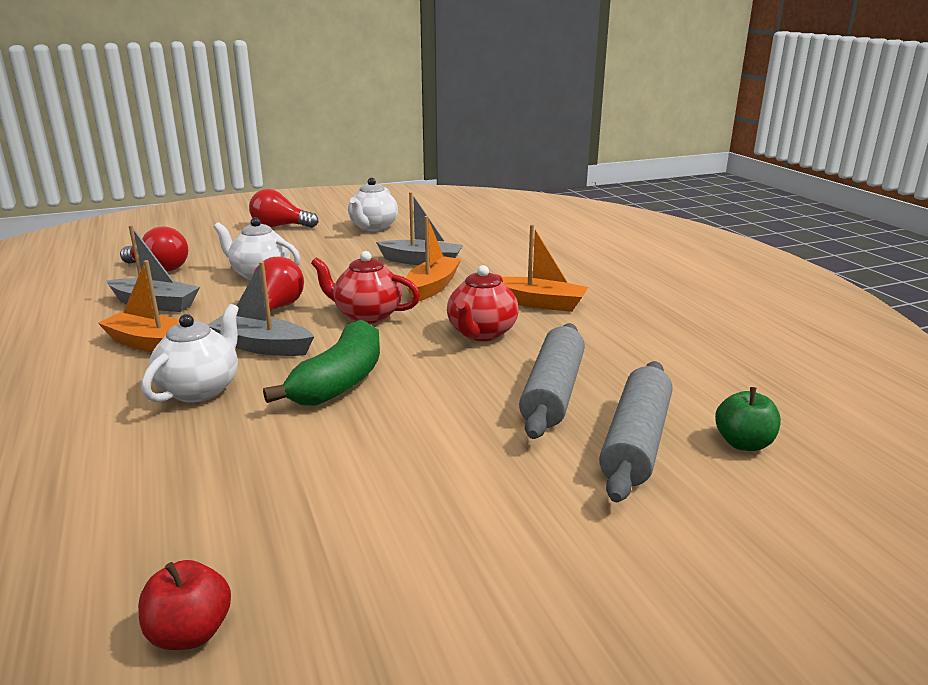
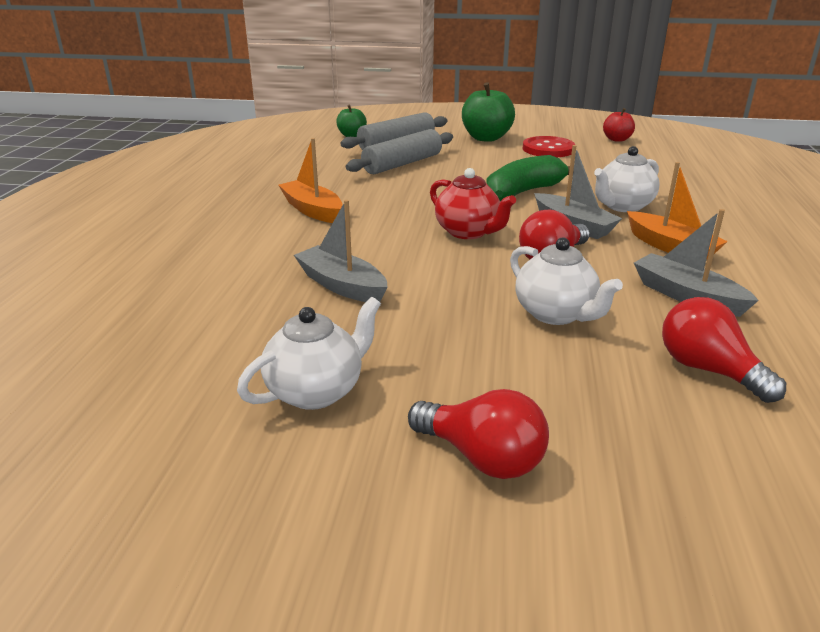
camera: 150 degrees left, 5 degrees up
(351, 515) = (548, 149): none -> red button
(432, 287) = (377, 247): orange boat -> none
(481, 333) = (395, 199): red teapot -> none
(506, 521) = (486, 138): none -> green apple

